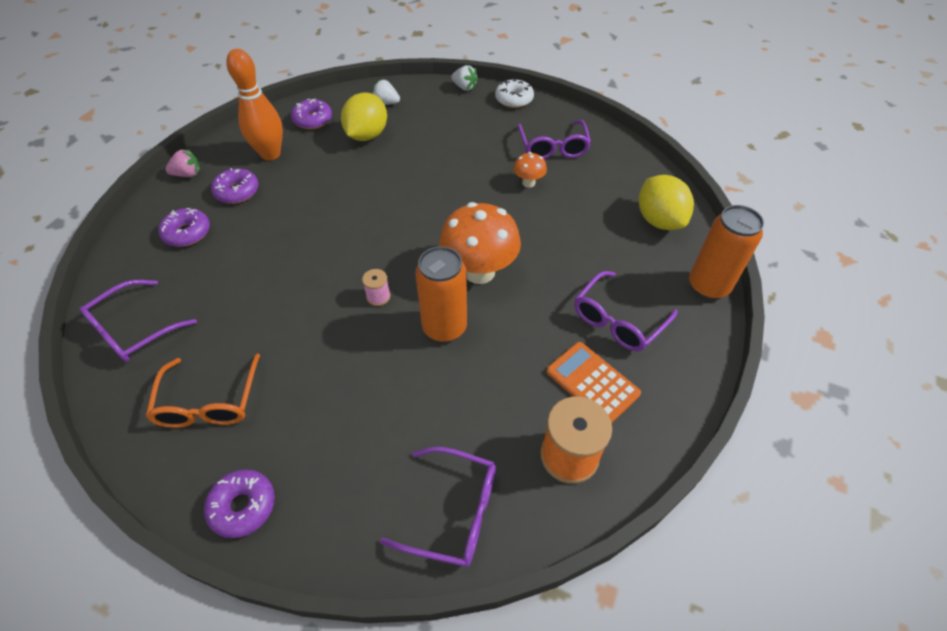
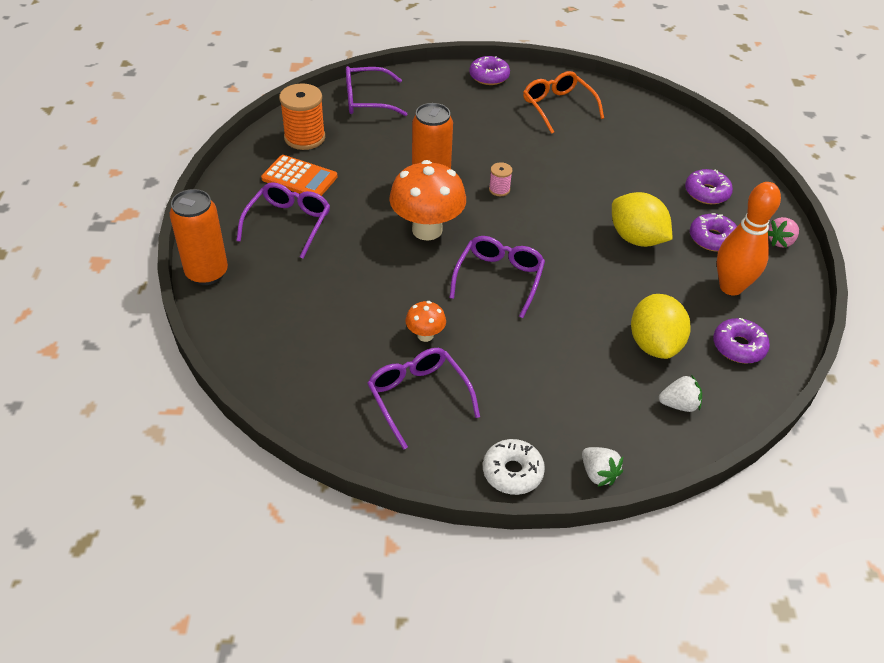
camera: 155 degrees right, 5 degrees down
(133, 330) = (655, 126): purple glasses -> purple glasses (499, 278)
(464, 87) = (598, 474): white strawberry -> white strawberry turned 135 degrees counterclockwise
(659, 220) = (263, 330): yellow lemon -> yellow lemon (636, 238)

